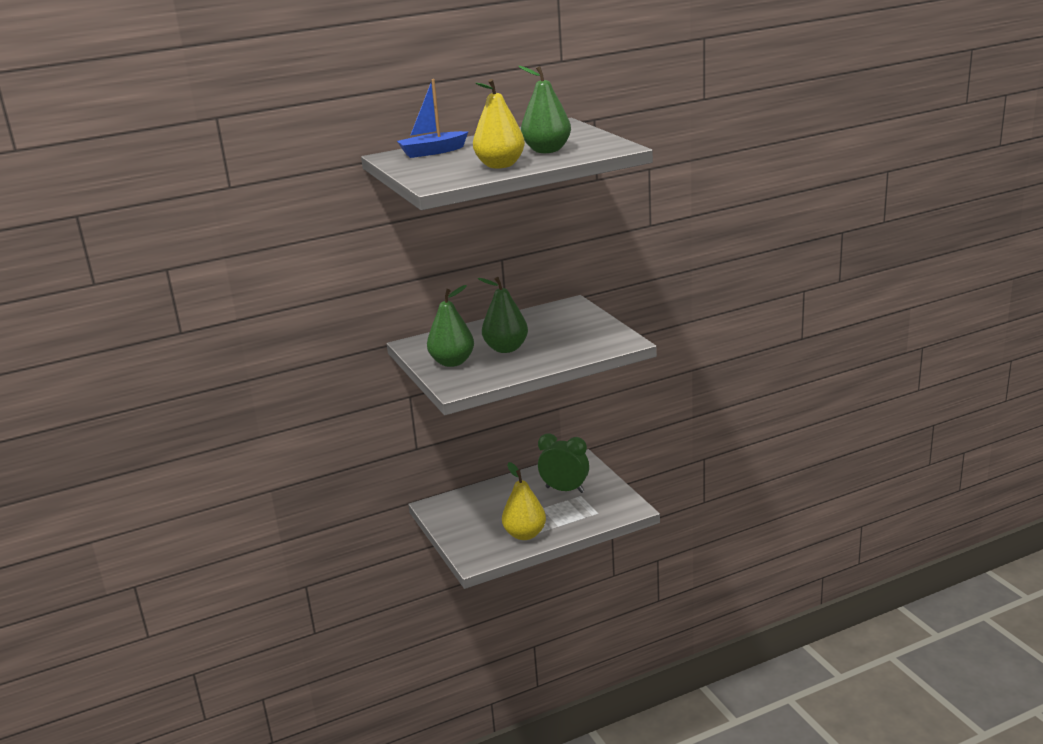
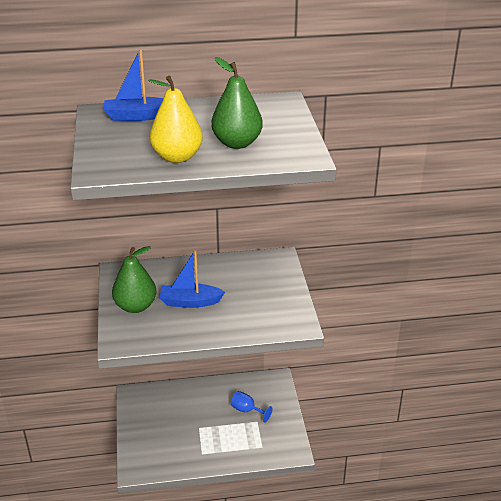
camera: 15 degrees right, 10 degrees up
(506, 348) = (190, 302): green pear -> blue boat
(525, 534) = (190, 452): yellow pear -> none
(565, 490) = (247, 410): green clock -> blue goblet

